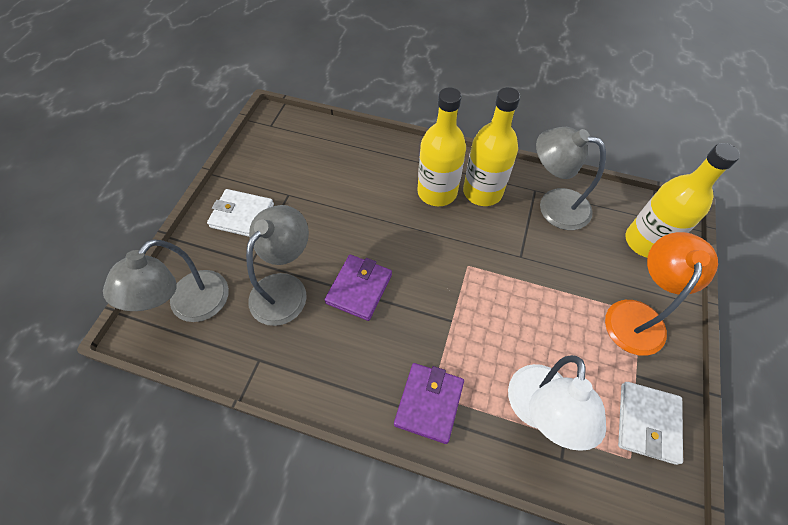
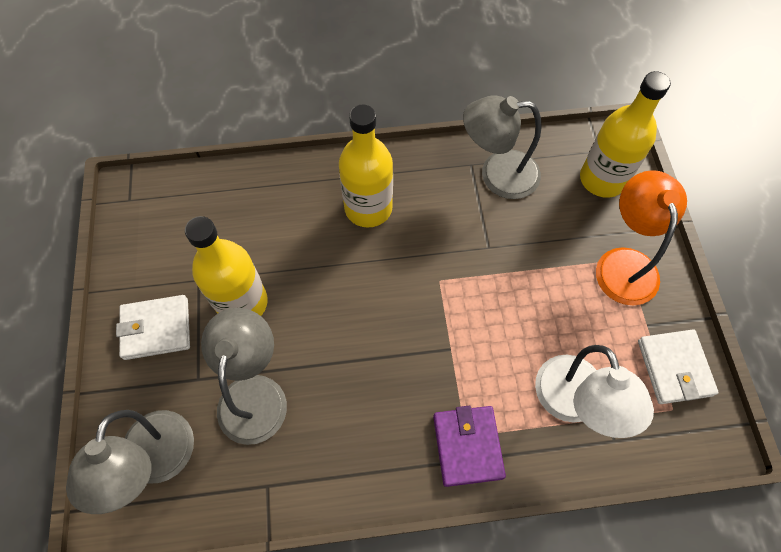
camera: 25 degrees left, 5 degrees up
(359, 288) = (337, 357): purple wallet -> none
(482, 192) = (417, 188): yellow bottle -> yellow bottle (242, 303)

